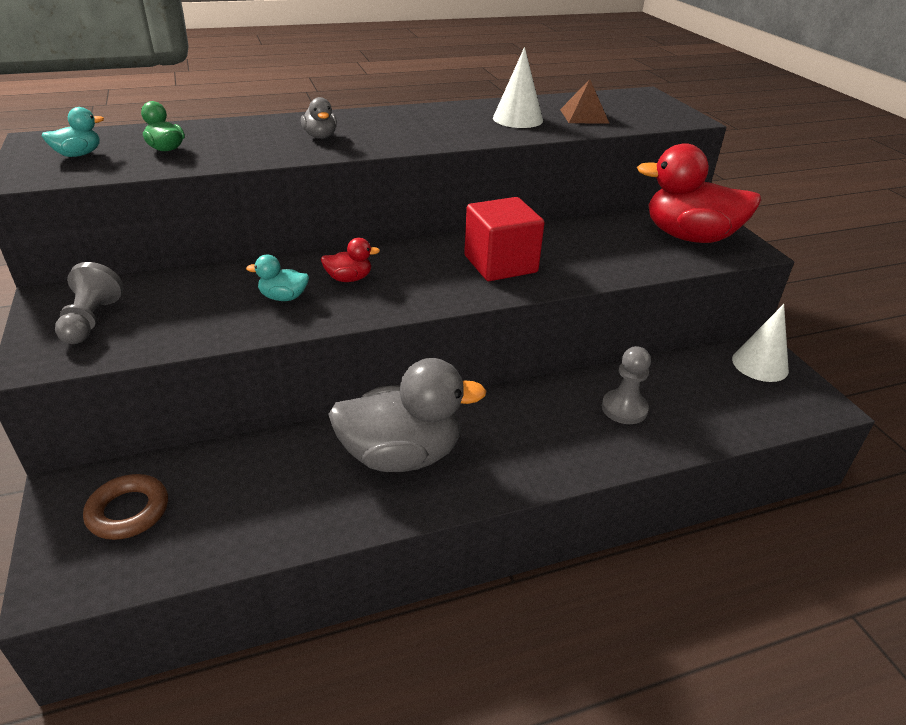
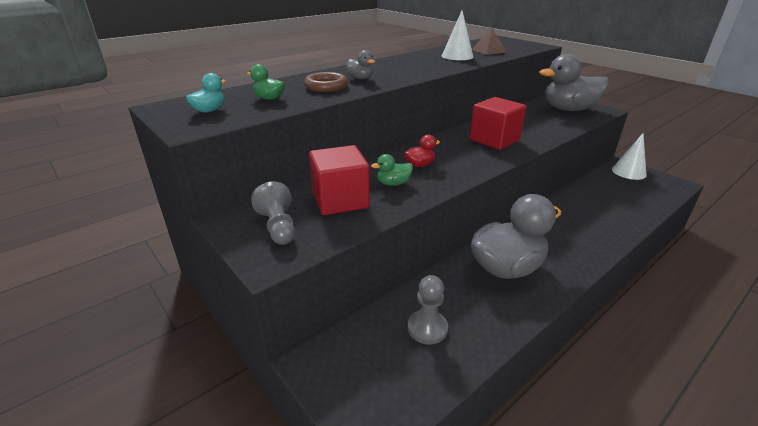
camera: 20 degrees left, 5 degrees down
(128, 511) = (371, 358): brown ring -> brown ring (326, 86)
(195, 304) = (340, 200): none -> red cube
(283, 297) = (393, 183): turquoise duck -> green duck
(624, 408) = (592, 209): grey pawn -> grey pawn (427, 328)
(689, 237) = (568, 109): red duck -> grey duck

